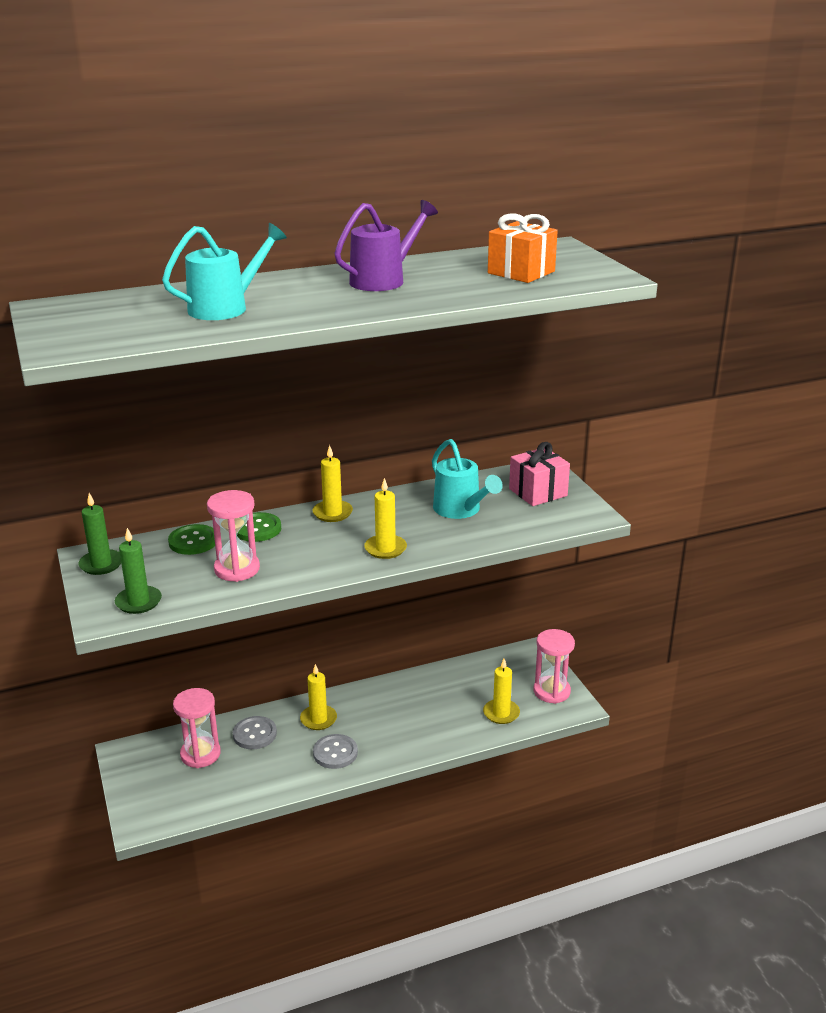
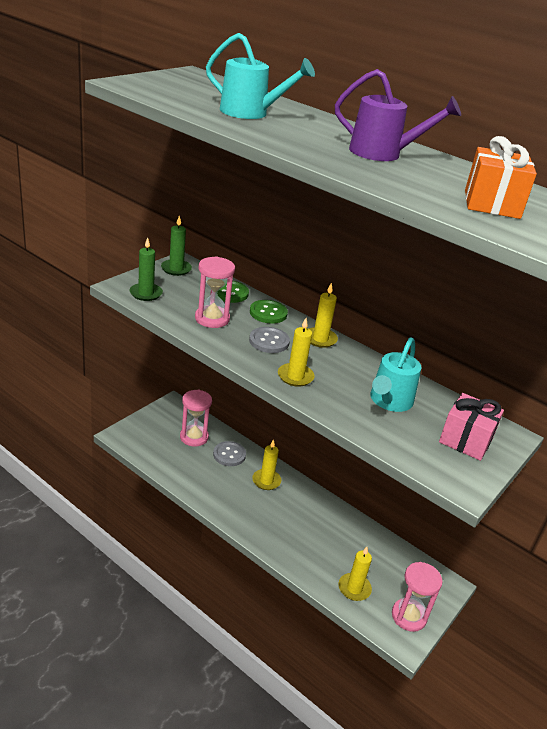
camera: 55 degrees right, 5 degrees up
(335, 753) = (239, 502): grey button -> grey button (269, 341)

